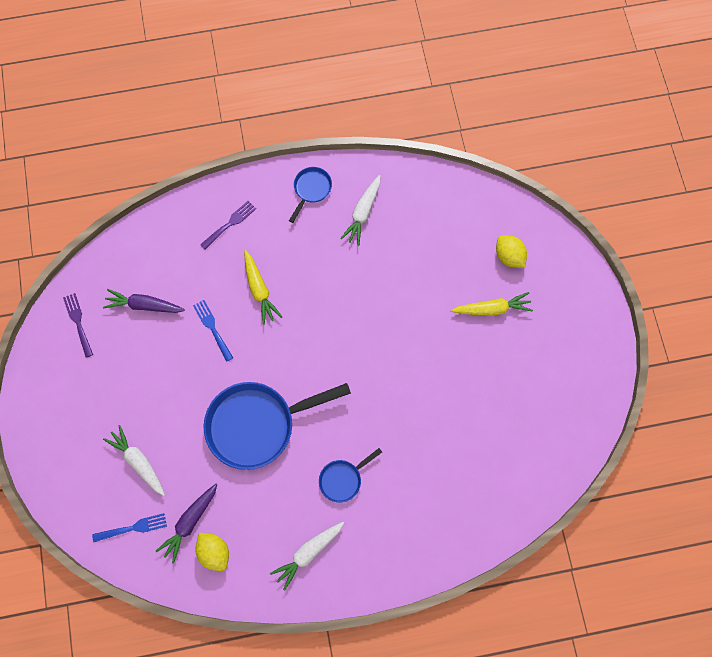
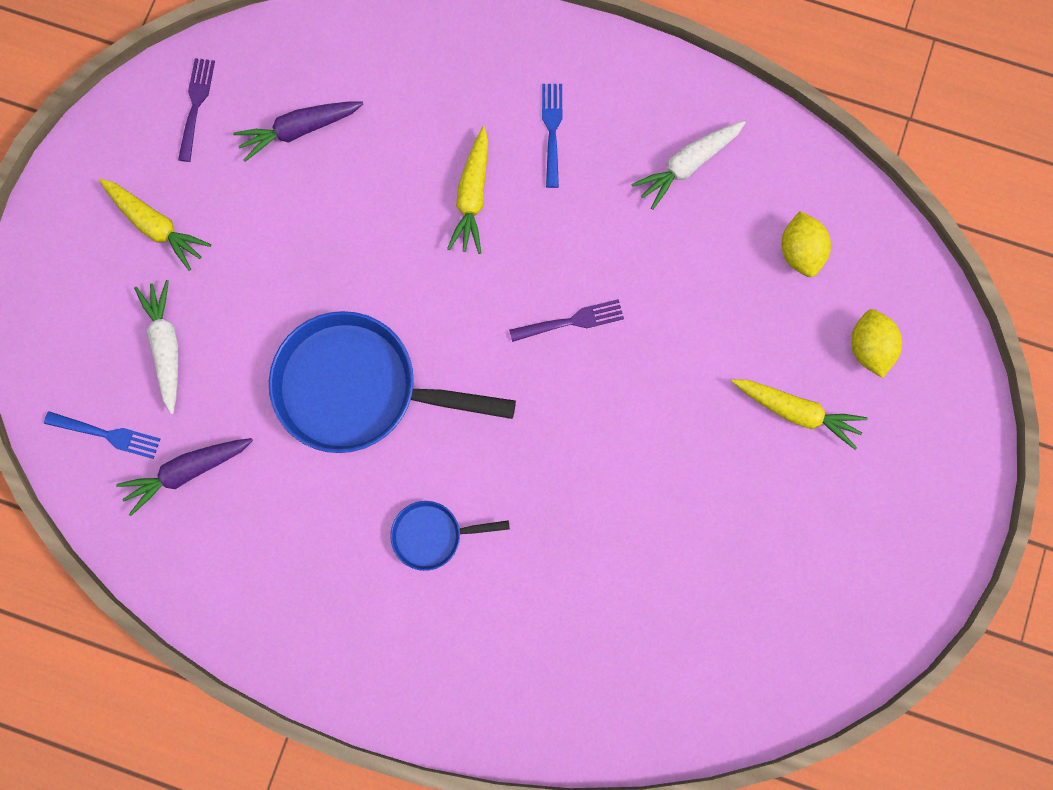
camera: 30 degrees right, 5 degrees up
(94, 400) = (156, 226): none -> yellow carrot
(144, 305) = (299, 130): purple carrot -> purple carrot turned 60 degrees counterclockwise
(212, 328) = (375, 215): blue fork -> blue fork (552, 131)
(214, 552) = (196, 533): yellow lemon -> yellow lemon (800, 252)
(230, 224) = (486, 77): purple fork -> purple fork (571, 321)
(308, 553) = (323, 611): white carrot -> none
(311, 190) = (632, 90): blue pan -> none

